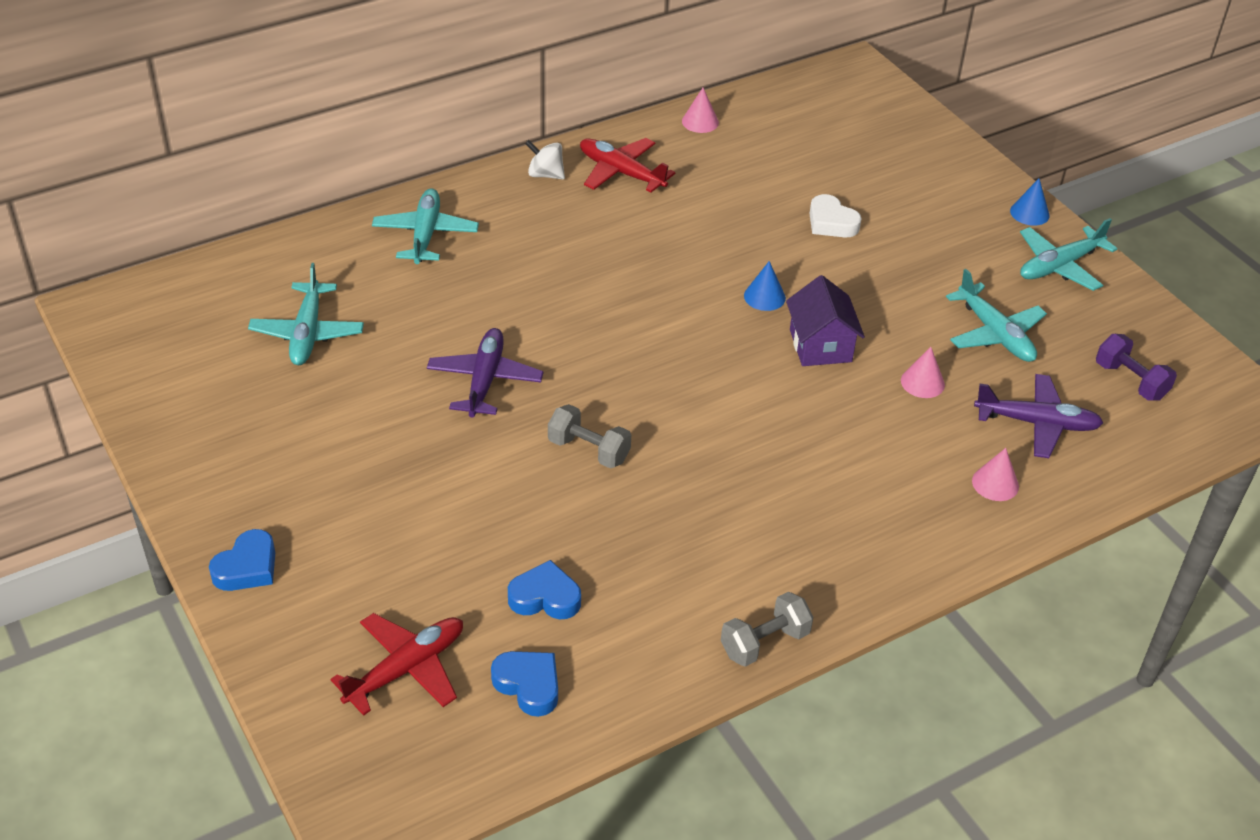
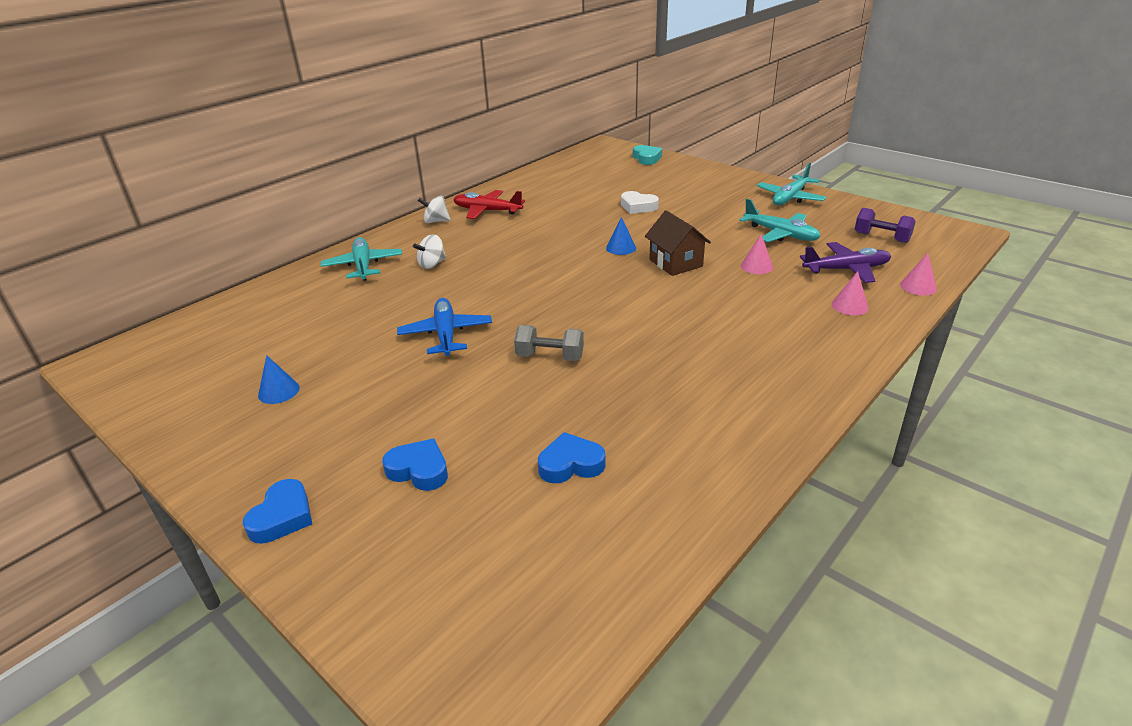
camera: 15 degrees left, 10 degrees down
(307, 333) = (289, 338): turquoise plane -> none
(406, 669) = (472, 559): red plane -> none
(485, 380) = (446, 334): purple plane -> blue plane
(511, 256) = (432, 264): none -> white spinning top
(528, 685) = (594, 538): blue heart -> blue heart (419, 470)
(700, 122) = (524, 181): pink cone -> pink cone (918, 286)
(764, 643) = (771, 446): grey dumbbell -> none
(820, 345) = (675, 263): purple house -> brown house
(903, 119) = (646, 158): none -> turquoise heart
(1029, 213) = (752, 180): blue cone -> blue cone (278, 391)

